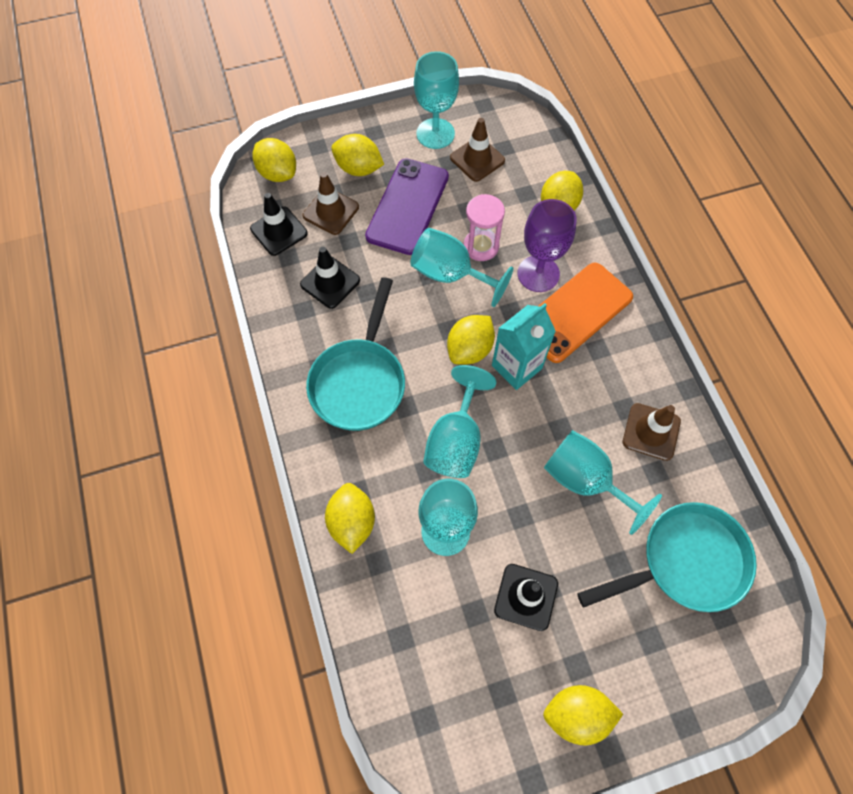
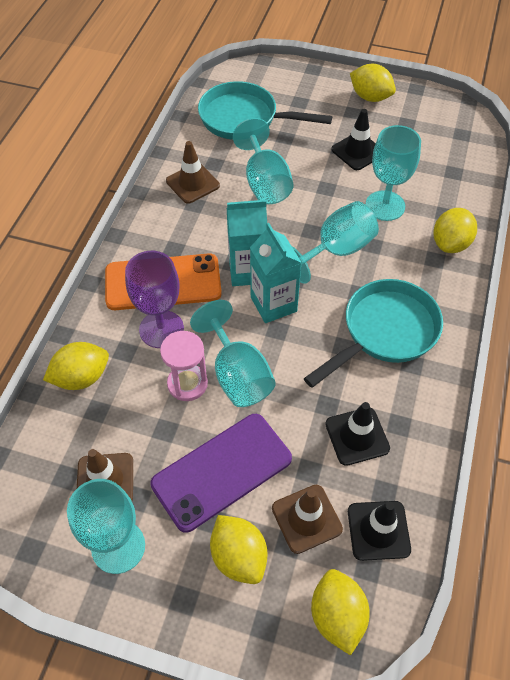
camera: 145 degrees left, 10 degrees down
(469, 349) = (273, 304): yellow lemon -> turquoise carton

